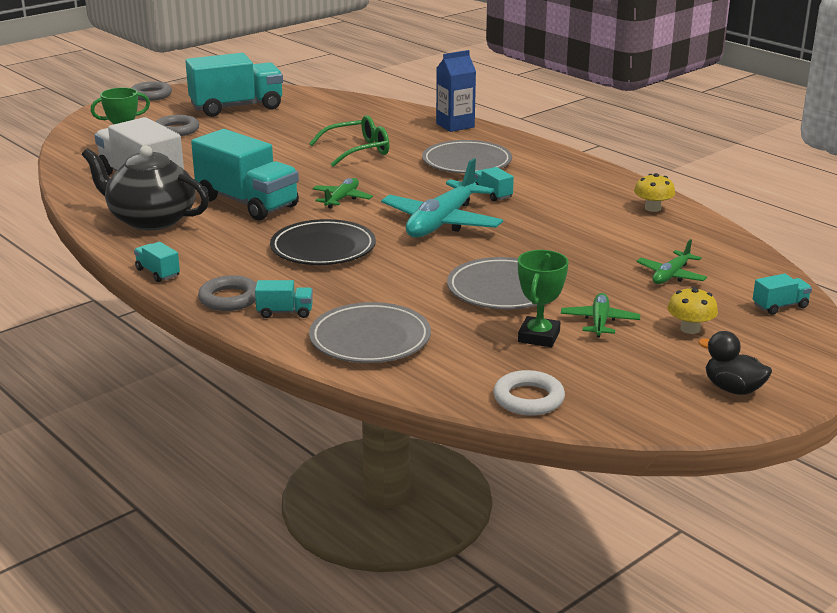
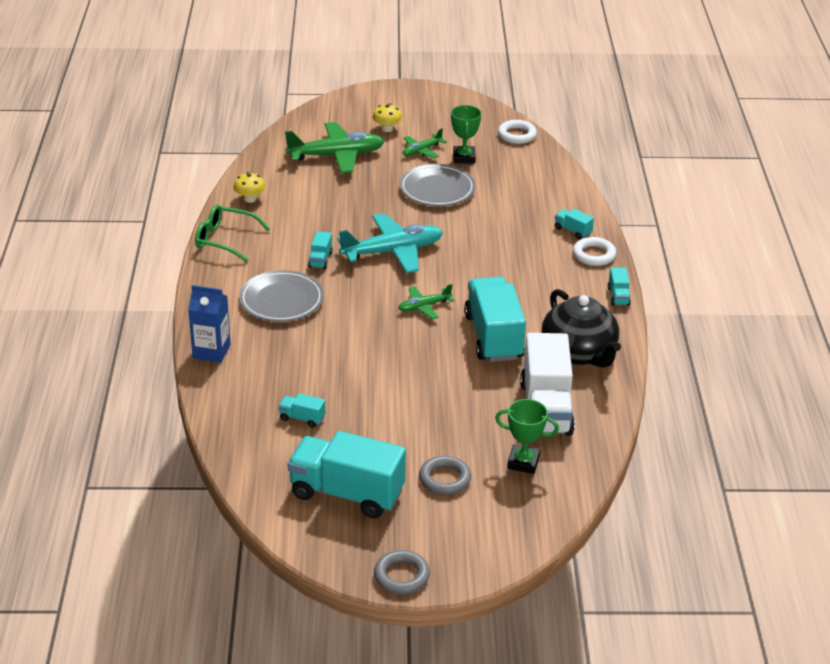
camera: 140 degrees left, 10 degrees up
(229, 299) = (594, 255): grey ring -> white ring
(323, 248) = (495, 267): black plate -> none
(358, 150) = (335, 358): green glasses -> green glasses (225, 240)
(370, 339) = (548, 194): grey plate -> none
(539, 337) = (464, 158): green trophy -> green trophy turned 60 degrees counterclockwise
(671, 275) = (336, 156): green plane -> green plane, size x1.93
(733, 389) = (424, 100): black duck -> none
(780, 306) = (322, 118): turquoise truck -> turquoise truck (302, 418)

